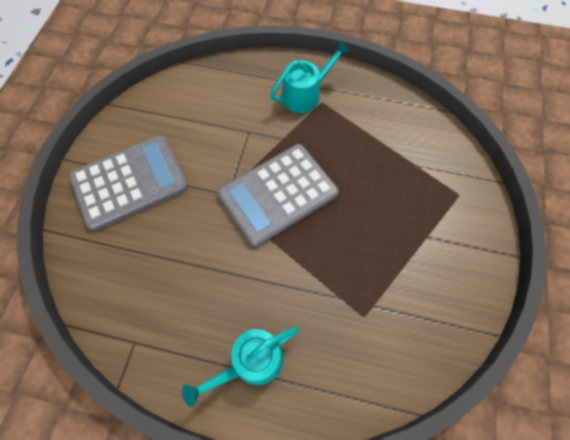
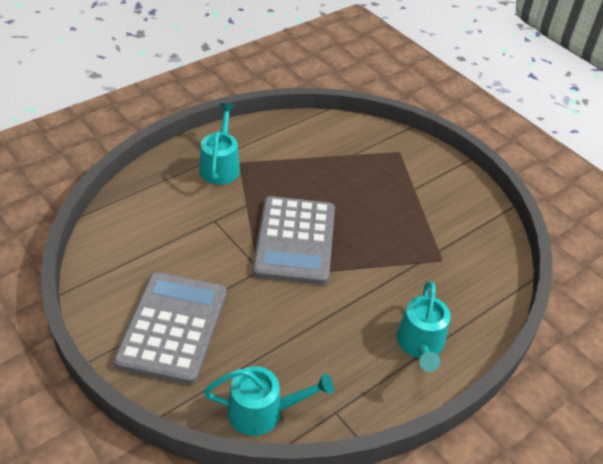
camera: 55 degrees left, 20 degrees down
(98, 291) = (262, 411): none -> turquoise watering can

